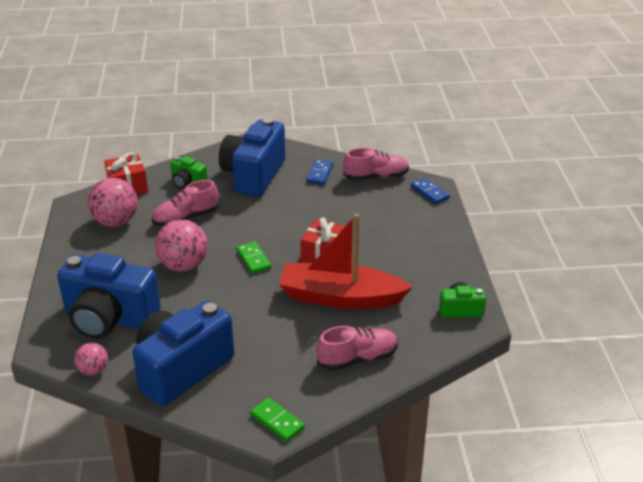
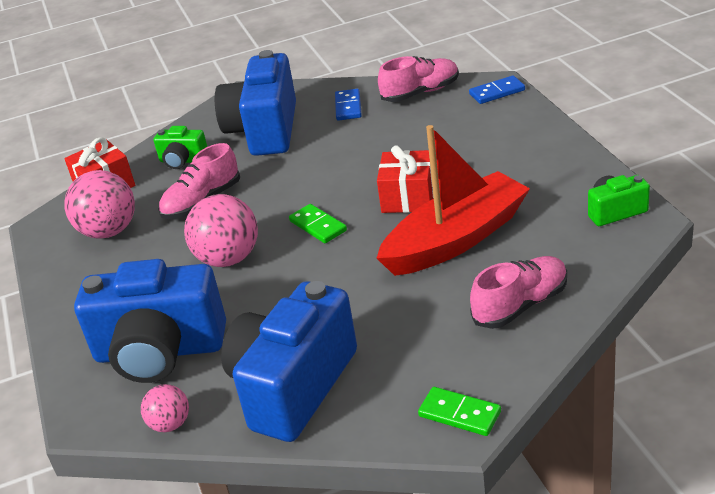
camera: 10 degrees left, 0 degrees up
(340, 297) = (456, 239): red boat -> red boat turned 150 degrees clockwise
(429, 192) = (497, 92): blue domino -> blue domino turned 60 degrees counterclockwise

